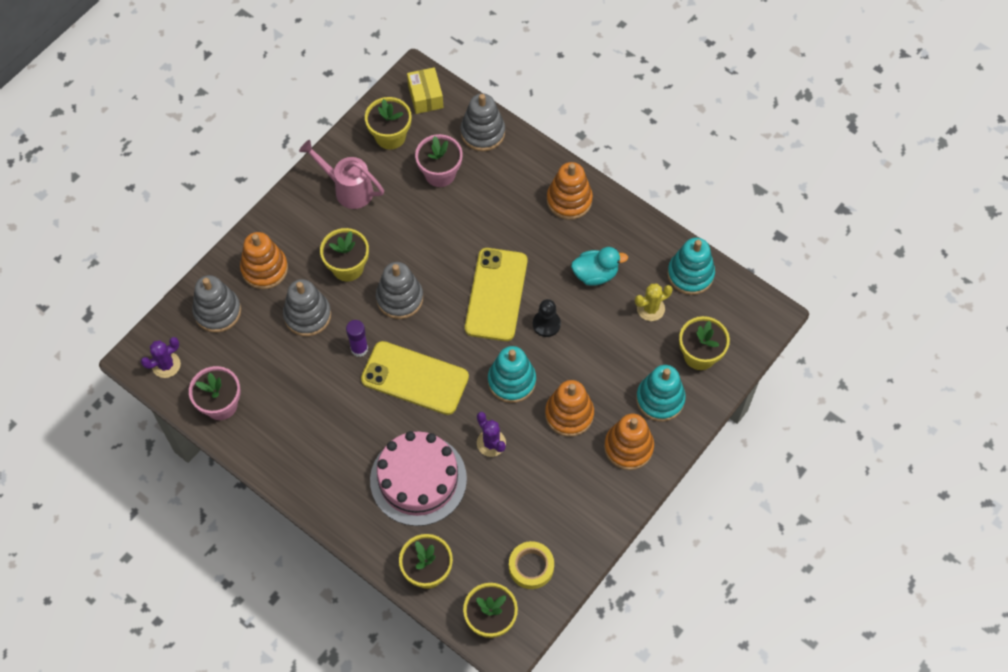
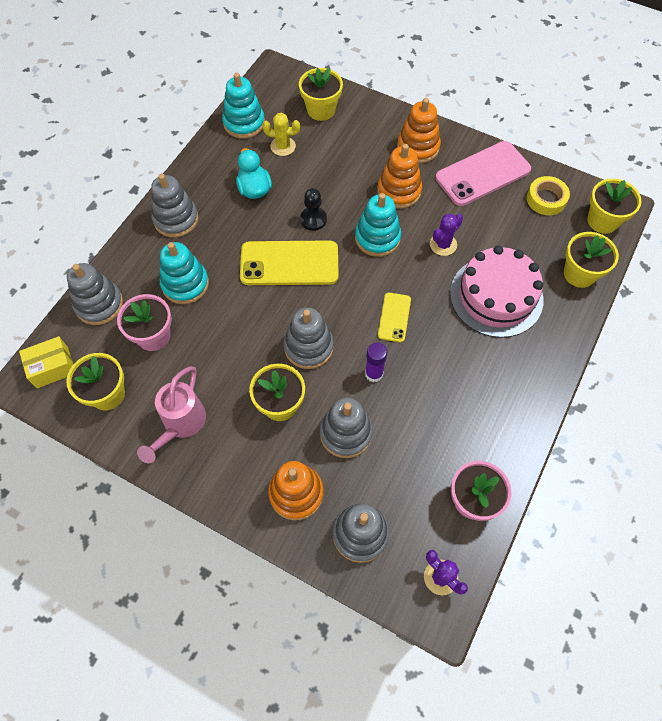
camera: 100 degrees left, 0 degrees up
(415, 378) = (394, 317): yellow phone -> yellow phone, size x0.53
(569, 200) = (176, 219): orange stacking toy -> grey stacking toy
(578, 508) = (482, 174): none -> pink phone
(650, 308) = (283, 146): yellow cactus -> yellow cactus turned 45 degrees counterclockwise
(660, 399) = (368, 131): turquoise stacking toy -> turquoise stacking toy (185, 284)

